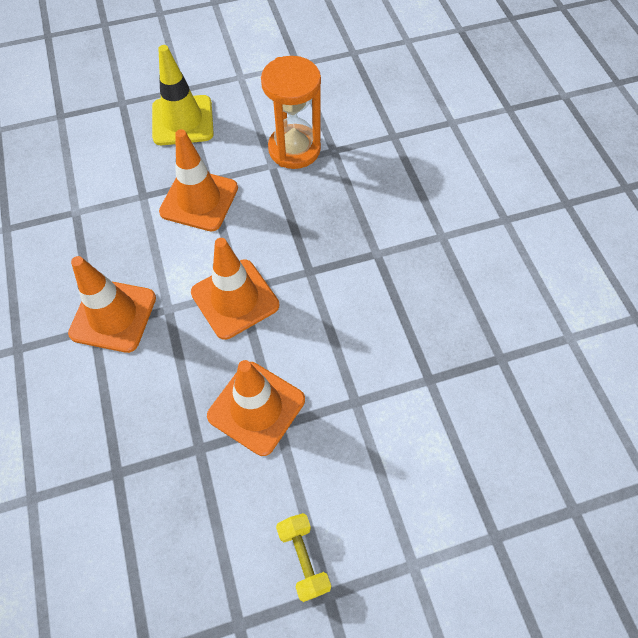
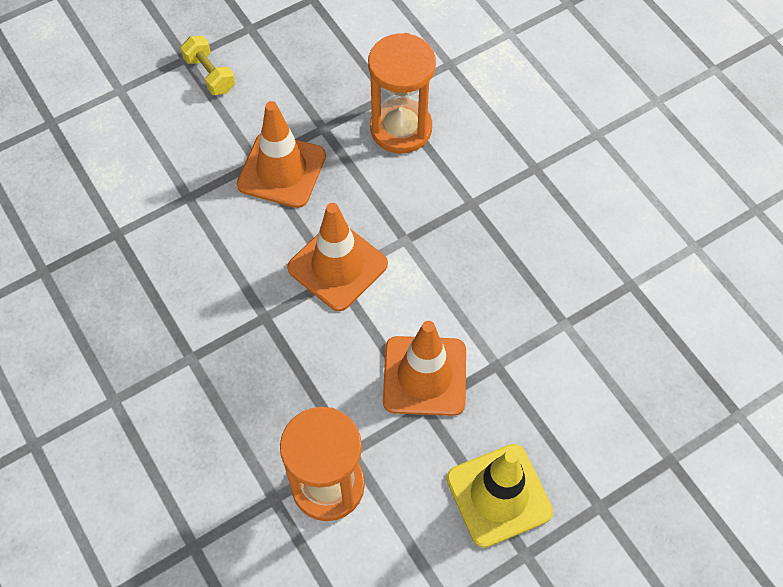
camera: 165 degrees right, 0 degrees up
(113, 315) = (458, 219): orange traffic cone -> none
(121, 426) = (401, 128): none -> orange hourglass

